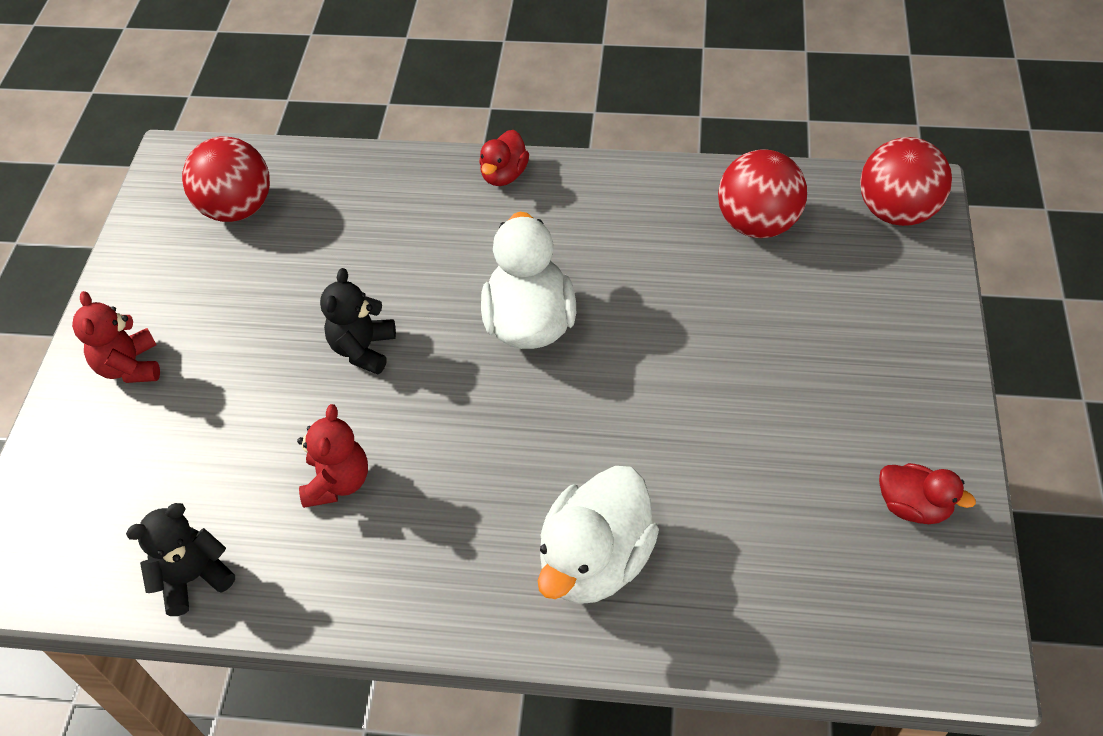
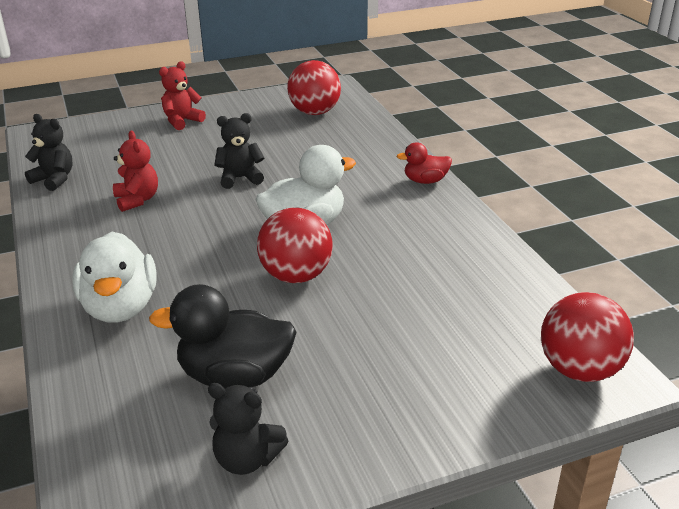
camera: 60 degrees right, 20 degrees down
(337, 482) = (137, 200): red teddy bear -> red teddy bear turned 90 degrees counterclockwise
(595, 560) = (120, 307): white duck -> white duck turned 105 degrees counterclockwise
(757, 224) = (487, 297): red ball -> red ball (296, 276)
(783, 479) = (235, 376): none -> black duck
(913, 506) = (247, 459): red duck -> black teddy bear

